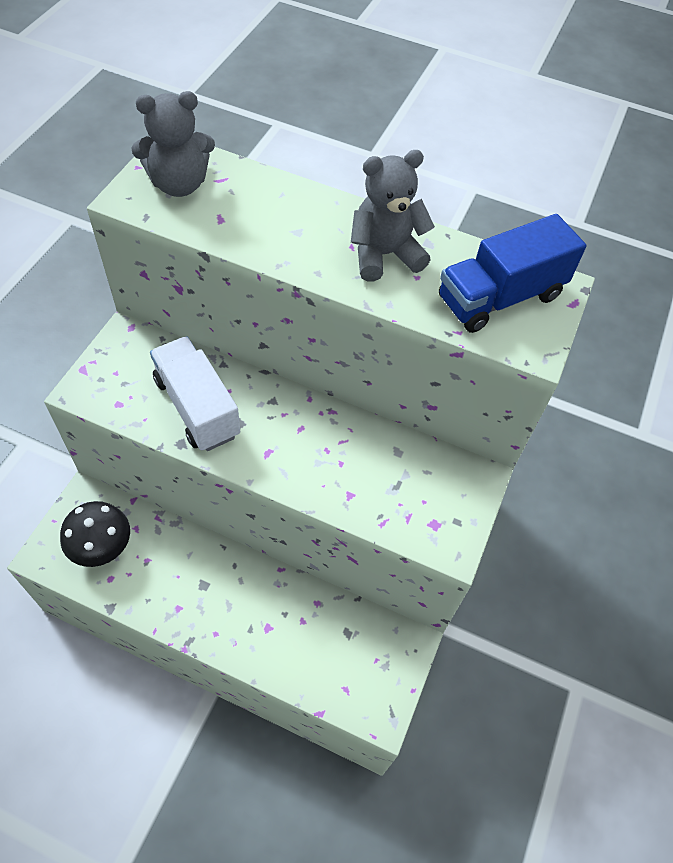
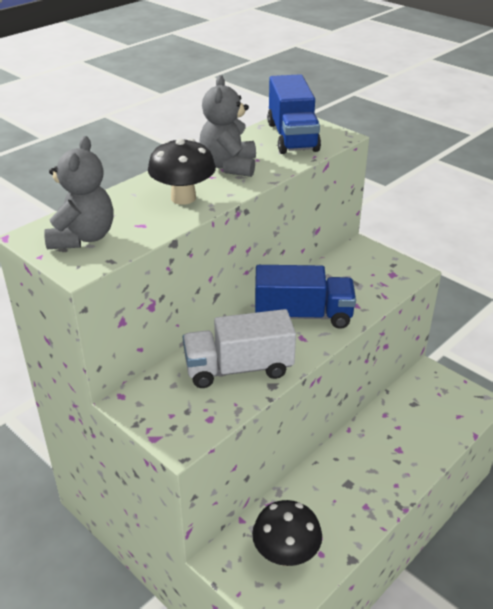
camera: 65 degrees left, 20 degrees down
(290, 235) = (183, 198): none -> black mushroom
(307, 444) = (303, 315): none -> blue truck

